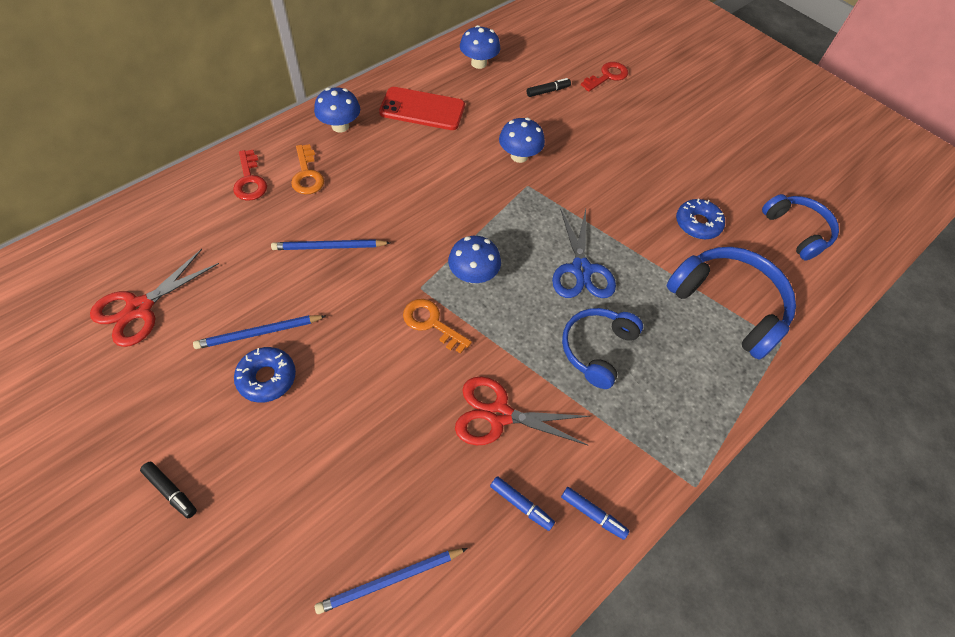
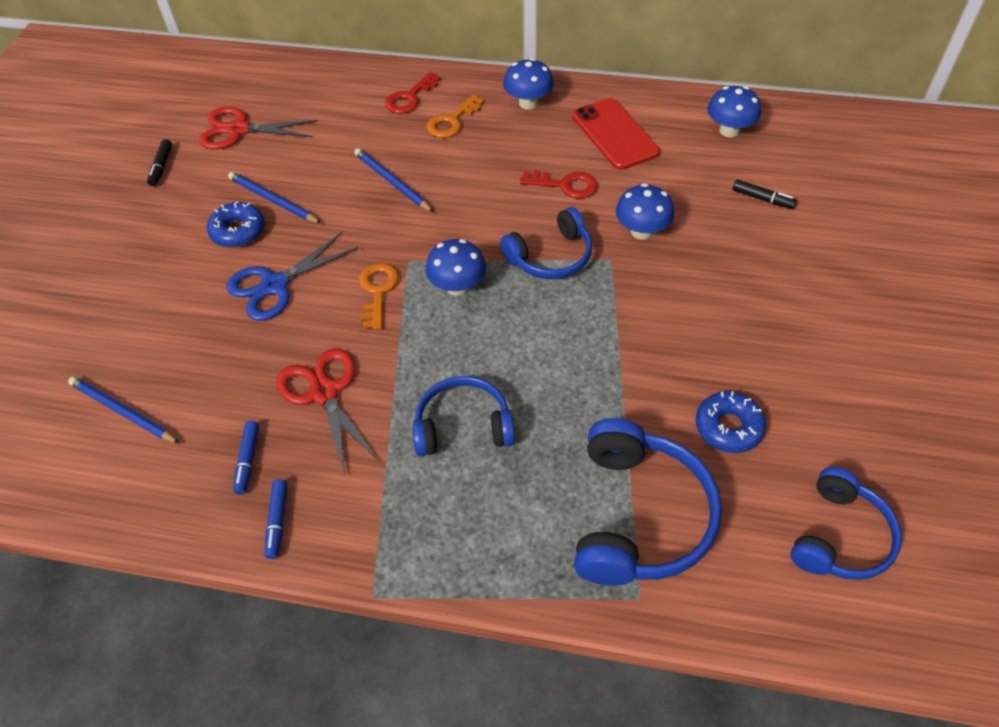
camera: 60 degrees right, 5 degrees down
(171, 491) = (110, 246): black marker -> black marker (161, 167)
(496, 211) = (551, 257): none -> blue headphones
(581, 269) = (549, 360): blue scissors -> blue scissors (275, 285)
(607, 76) = (856, 229): red key -> red key (565, 185)

